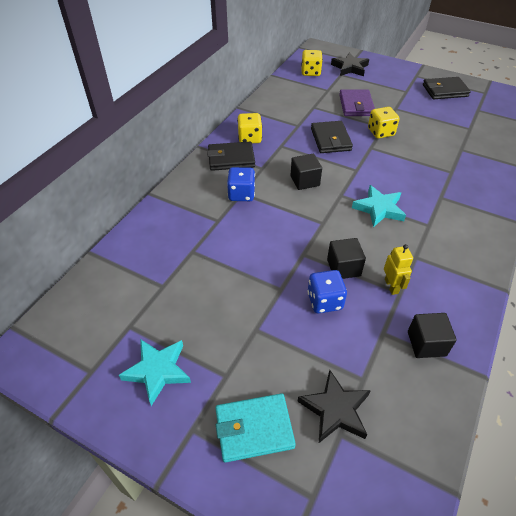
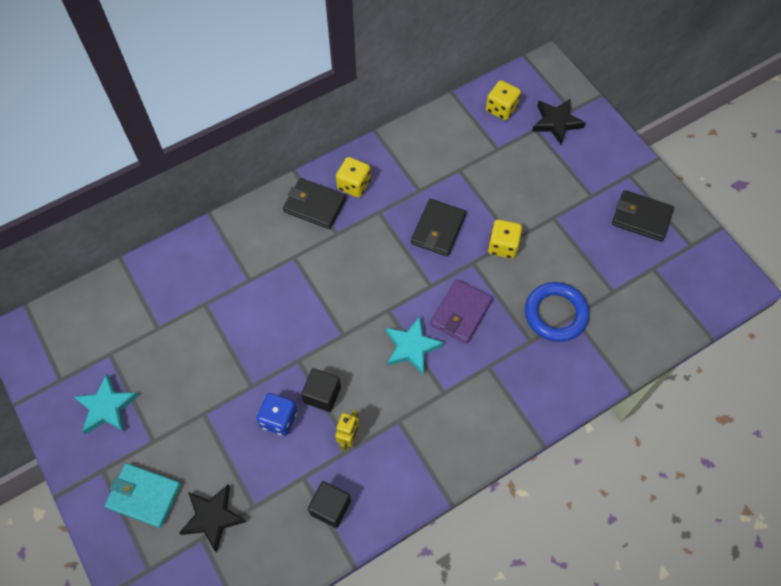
camera: 30 degrees right, 15 degrees up
(241, 194) = (292, 258): blue dice -> none
(305, 181) = (366, 273): black cube -> none
(356, 105) = (510, 190): purple wallet -> purple wallet (461, 313)
(450, 152) = (555, 314): none -> blue ring

